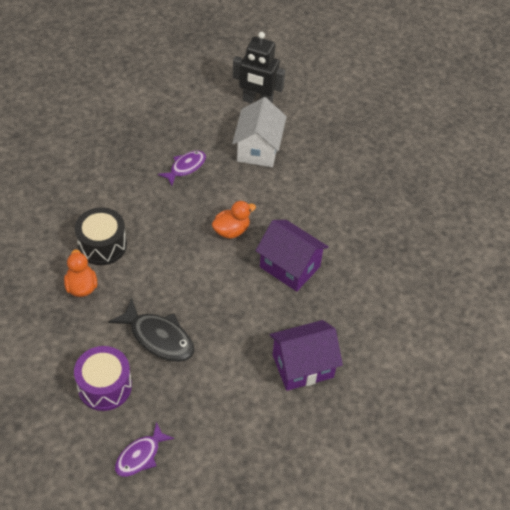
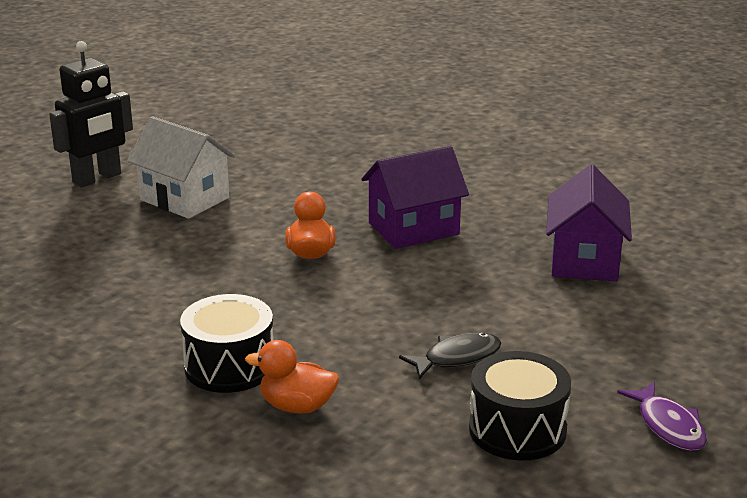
camera: 60 degrees left, 25 degrees down
(104, 386) = (517, 429): purple drum -> black drum
(158, 337) = (457, 358): black fish -> black fish, size x0.66
(185, 167) = (152, 258): purple fish -> none

